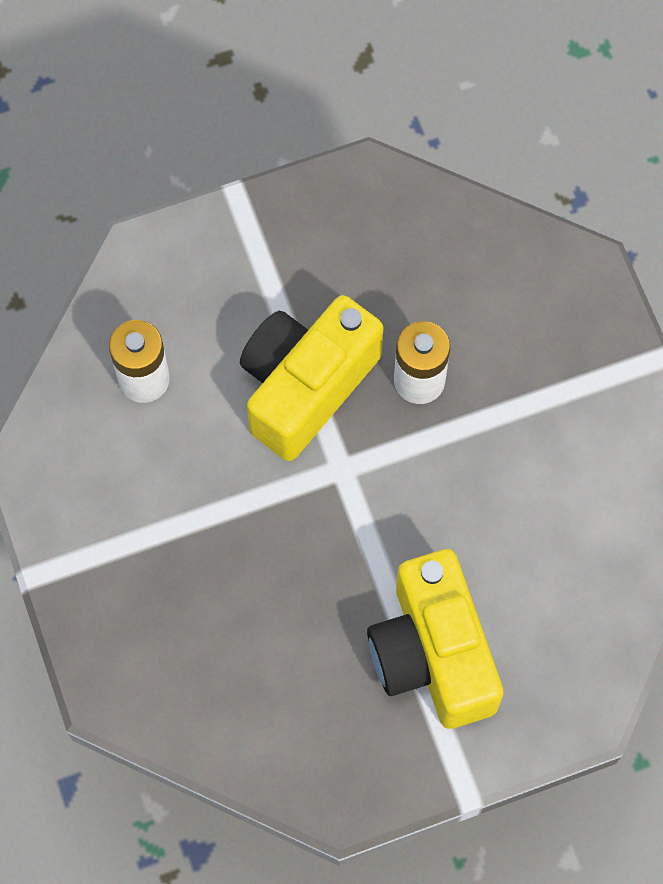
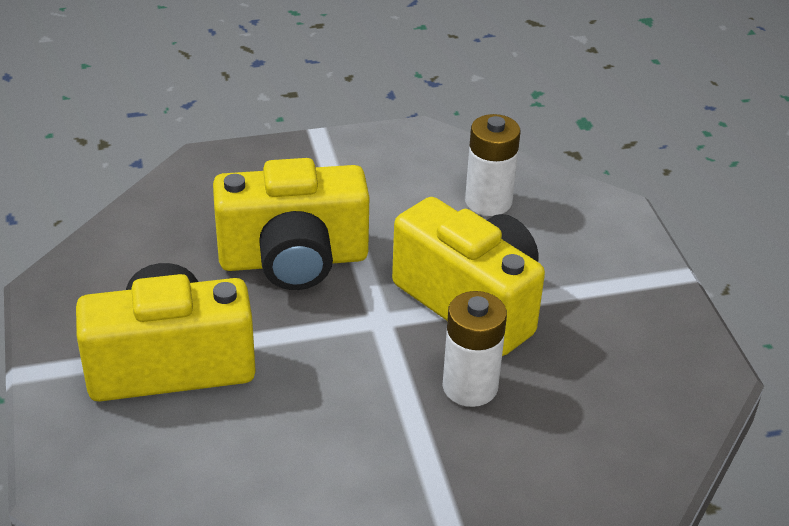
camera: 95 degrees right, 30 degrees down
(266, 565) = (293, 260): none -> yellow camera

